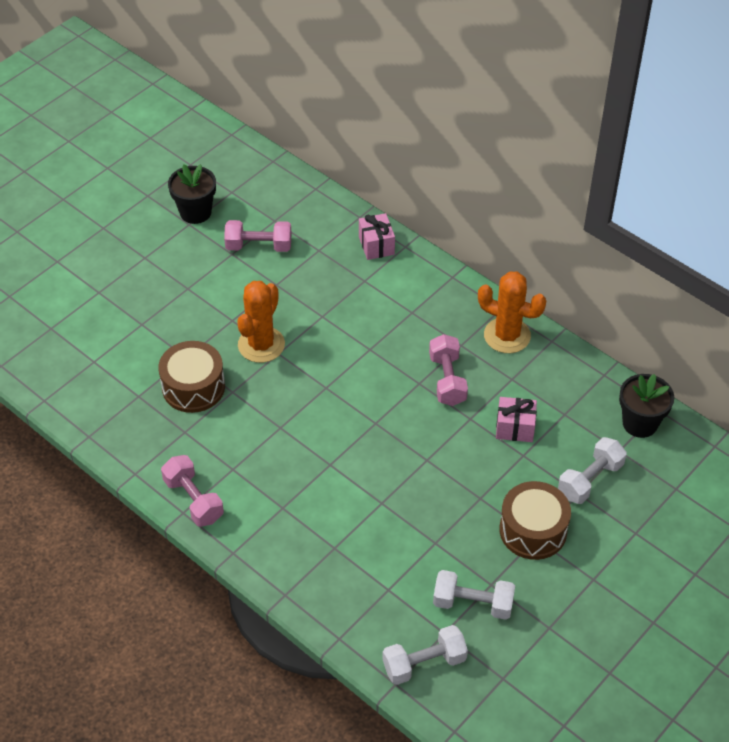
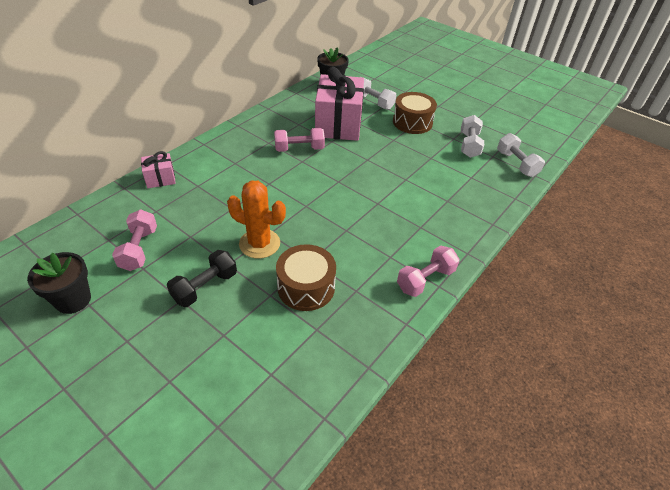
camera: 95 degrees left, 5 degrees down
(202, 304) = (205, 287): none -> black dumbbell
(507, 335) = (262, 124): orange cactus -> none
(515, 428) = (338, 124): pink gift -> pink gift, size x2.15

